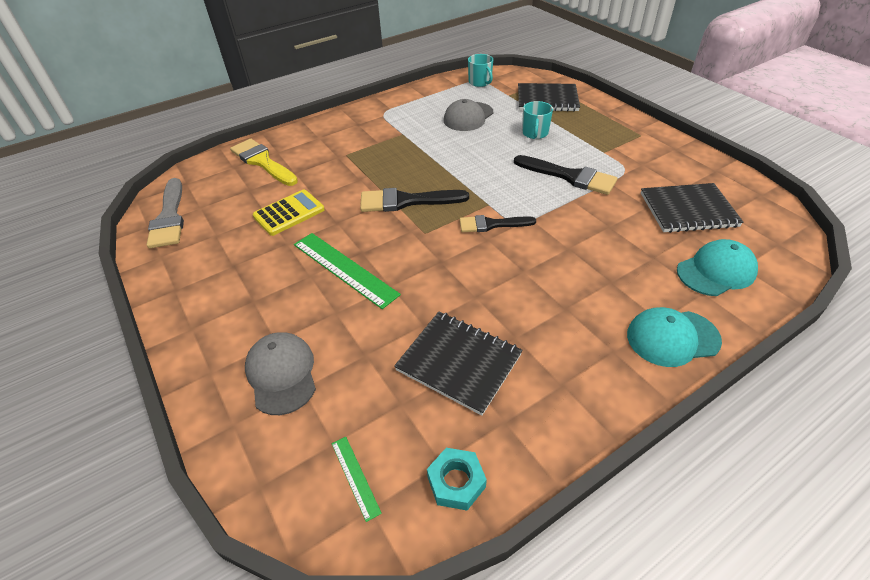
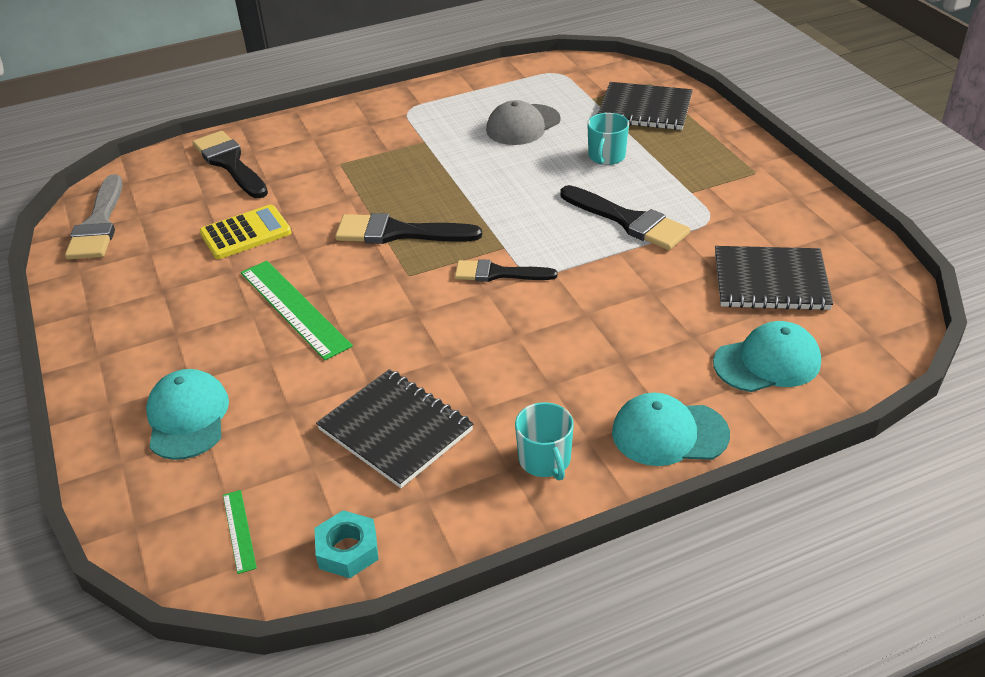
camera: 10 degrees right, 5 degrees down
(262, 162) = (230, 163): yellow brush -> black brush
(282, 374) = (187, 418): grey cap -> turquoise cap
(480, 82) = (559, 75): turquoise mug -> turquoise mug (545, 460)

